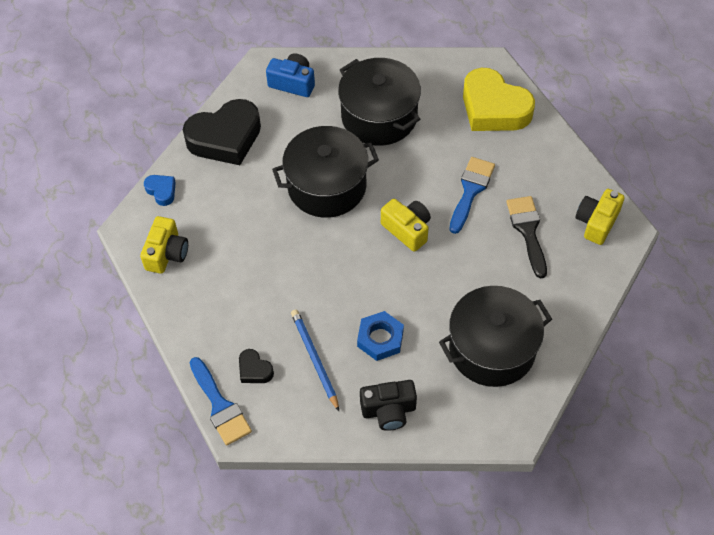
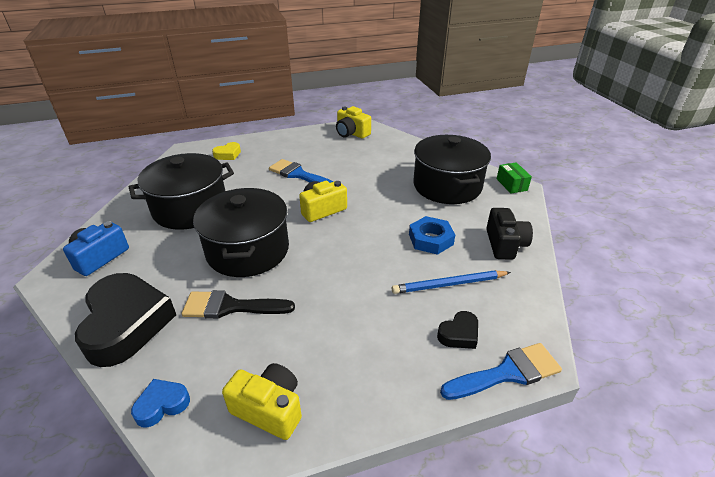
camera: 80 degrees left, 20 degrees down
(494, 108) = (228, 154): yellow heart -> yellow heart, size x0.45
(517, 423) = (511, 184): none -> green box
(527, 231) = (347, 157): black brush -> black brush (230, 307)

